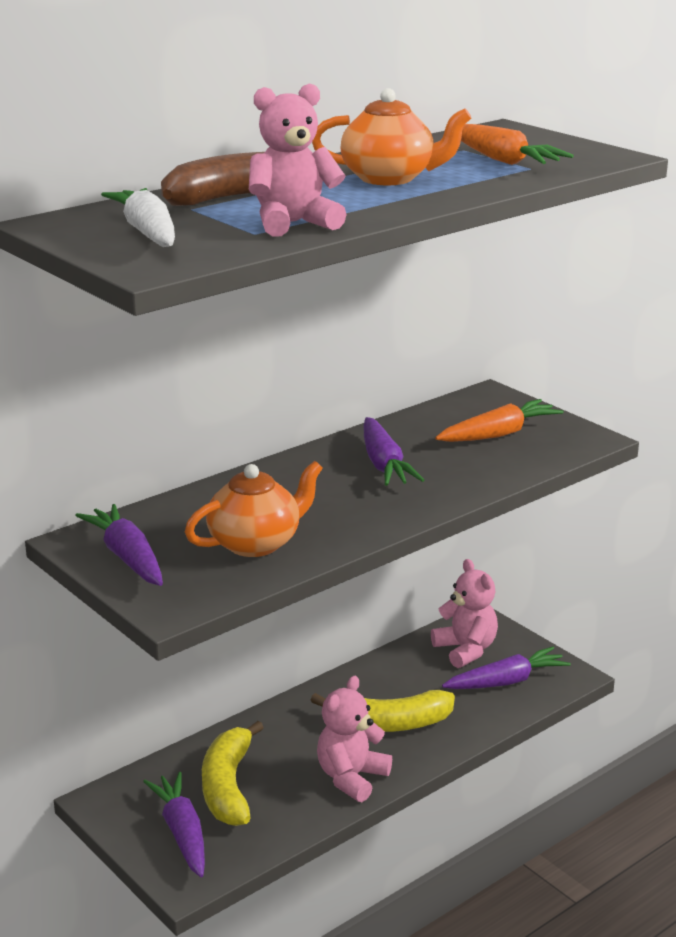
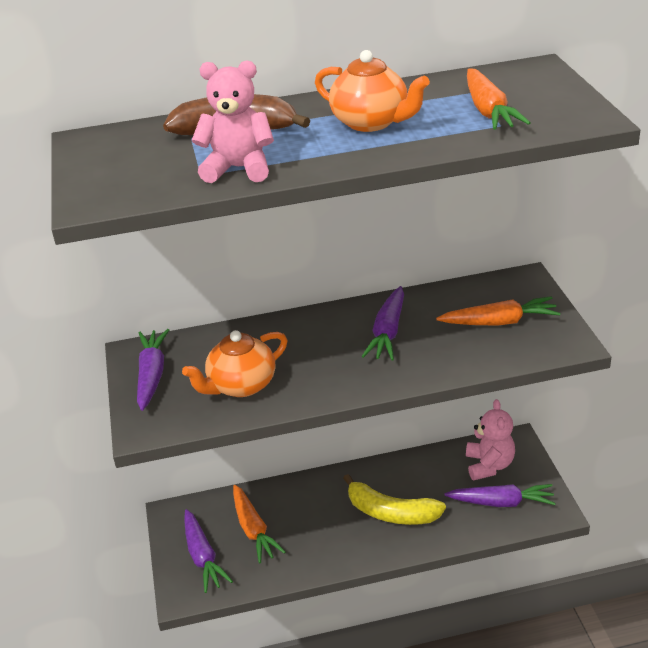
camera: 30 degrees right, 10 degrees up
(148, 233) = (132, 162): white carrot -> none
(182, 833) = (203, 556): purple carrot -> purple carrot turned 150 degrees clockwise
(228, 786) = (253, 529): yellow banana -> orange carrot
(256, 543) = (241, 385): orange teapot -> orange teapot turned 150 degrees clockwise
(351, 778) = (337, 550): pink teddy bear -> none

